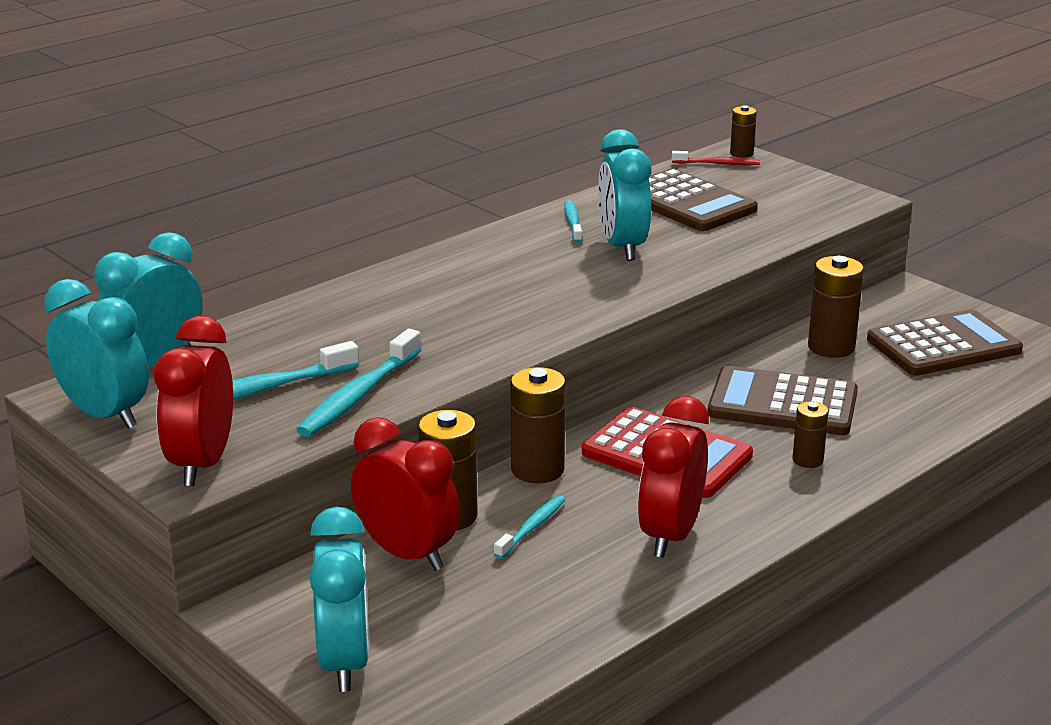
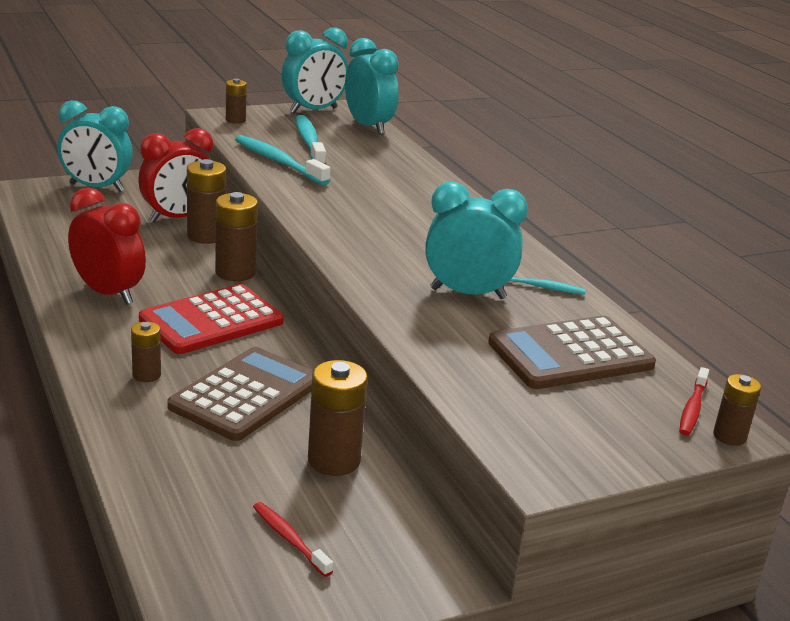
camera: 105 degrees right, 0 degrees up
(202, 464) = (235, 120): red clock -> brown battery
(531, 528) = (167, 255): turquoise toothbrush -> none
(943, 345) = (289, 539): brown calculator -> red toothbrush

